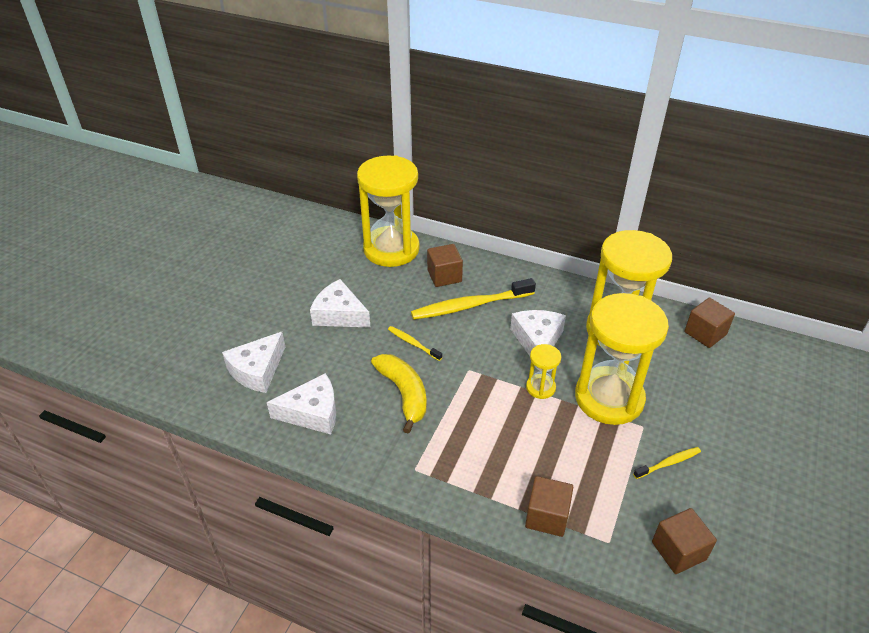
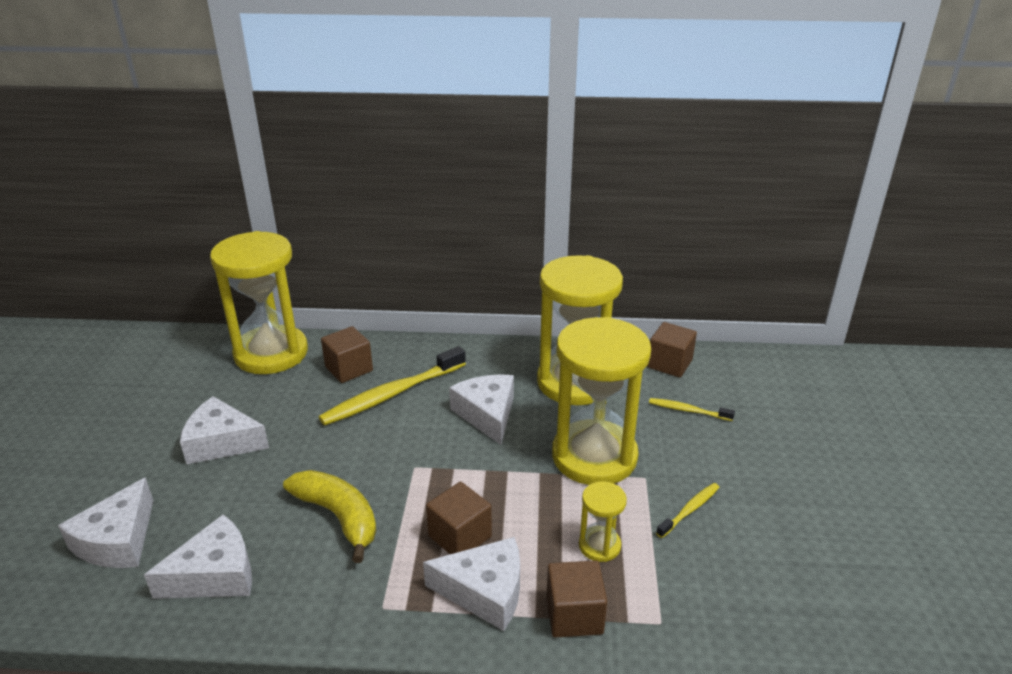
camera: 20 degrees left, 10 degrees down
(413, 343) = (332, 454): yellow toothbrush -> yellow toothbrush (688, 410)
(488, 479) = (485, 591): none -> white cheese
(540, 387) = (510, 465): yellow hourglass -> yellow hourglass (599, 545)
(678, 551) = (743, 607): brown cube -> brown cube (460, 536)

